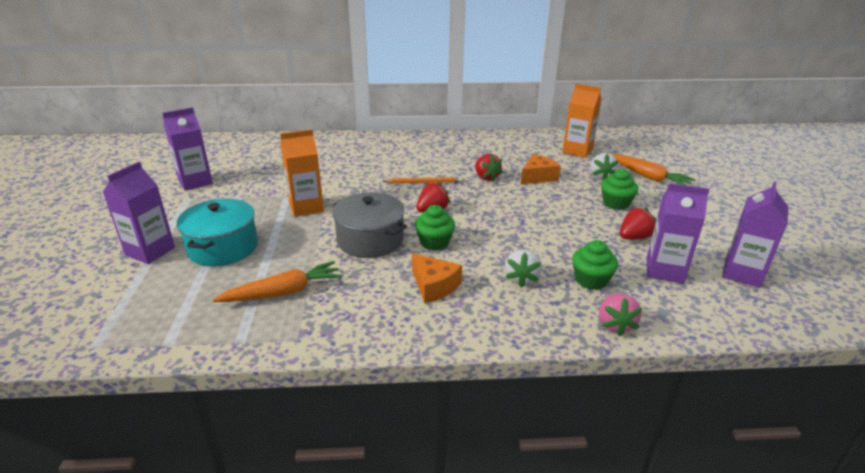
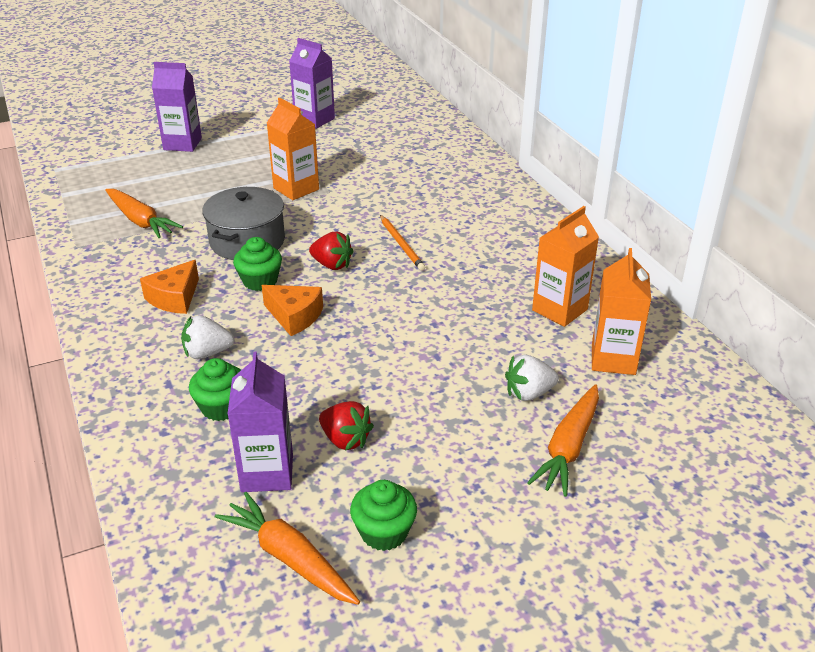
camera: 70 degrees right, 5 degrees up
(223, 247) = (201, 172): turquoise pot -> none
(486, 177) = (448, 287): red strawberry -> none
(526, 153) = (559, 310): none -> orange carton
(538, 177) = (482, 331): orange cheese -> orange cheese (294, 316)
(615, 325) = (135, 433): pink strawberry -> none
(616, 203) = (442, 415): green cupcake -> green cupcake (384, 532)
(742, 273) = (289, 558): purple carton -> orange carrot

